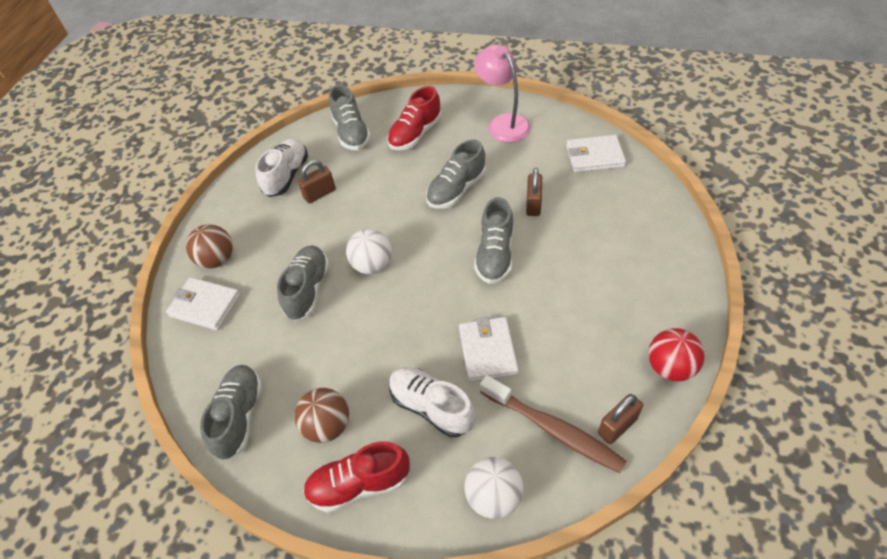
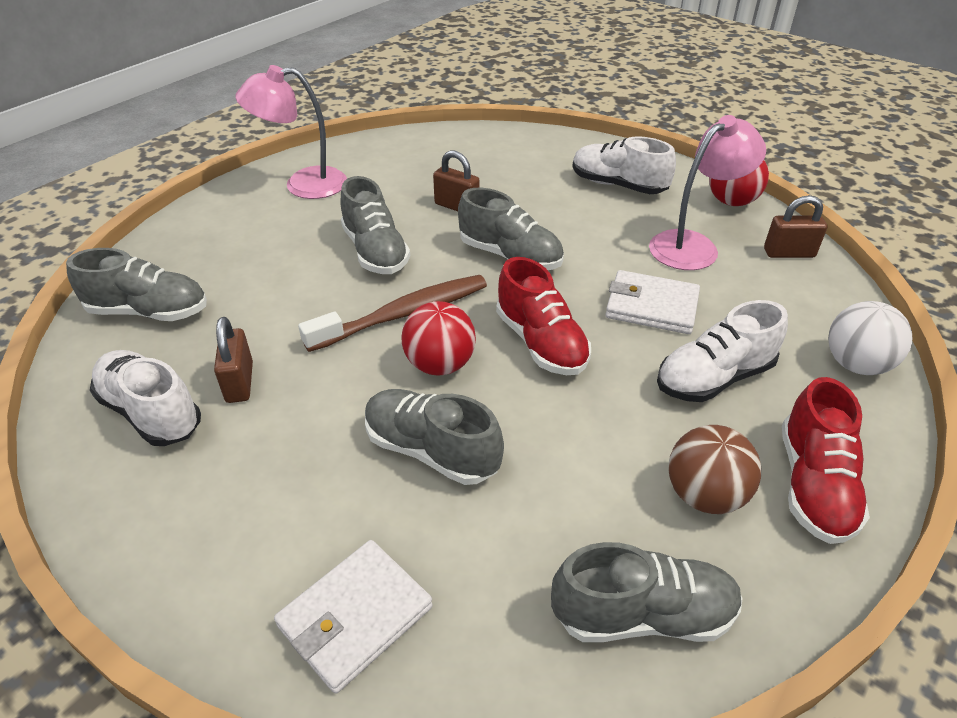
camera: 70 degrees left, 10 degrees down
(217, 259) = (254, 568): brown ball -> none
(239, 416) = (642, 615): grey shoe -> grey shoe turned 150 degrees clockwise
(372, 265) = (440, 364): white ball -> red ball
(415, 134) = (233, 254): red shoe -> red shoe (540, 343)
(553, 429) = (779, 294): brown toothbrush -> brown toothbrush (403, 314)
(582, 356) = (693, 245): none -> pink lamp
(594, 156) = (426, 149): white wallet -> none
(617, 426) = (789, 253): brown padlock -> brown padlock turned 75 degrees counterclockwise
(634, 283) = (618, 185): none -> white shoe

